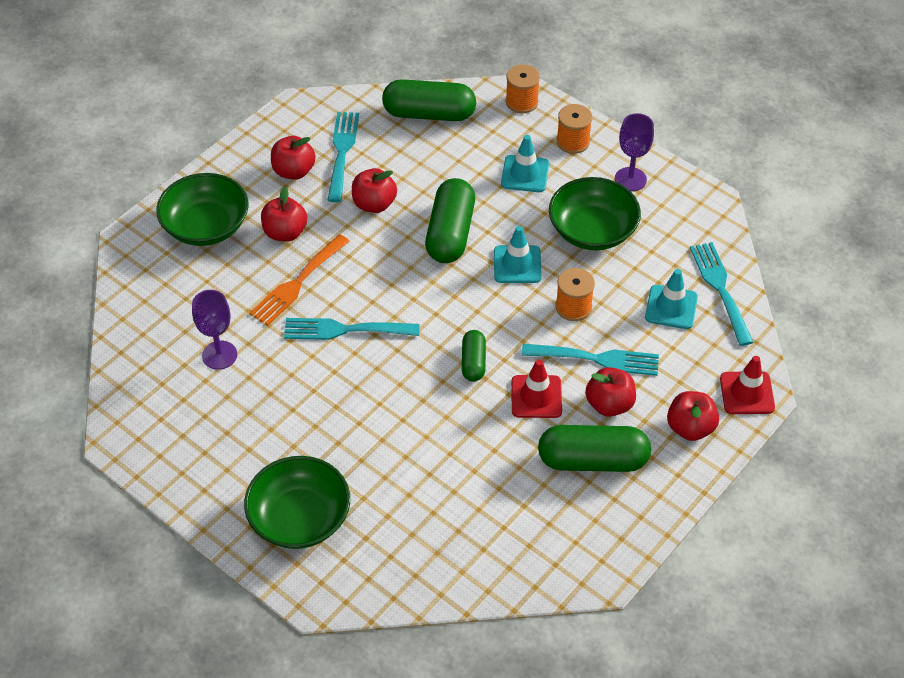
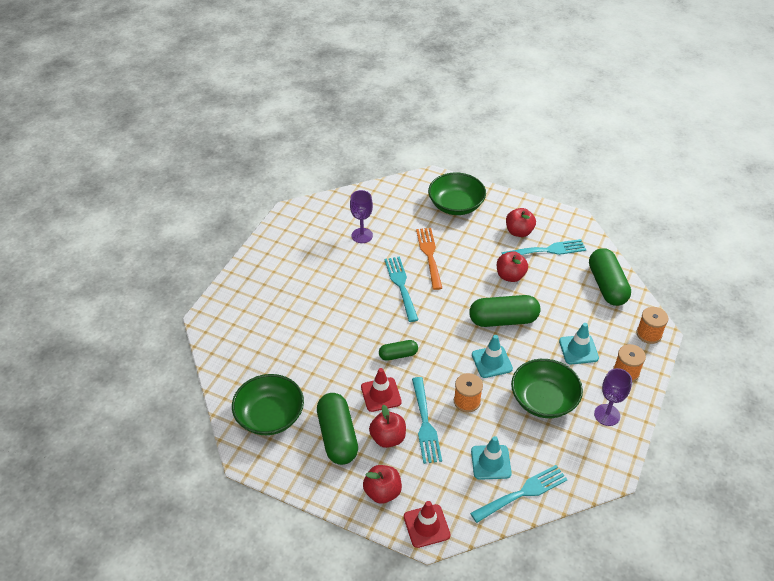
camera: 75 degrees right, 5 degrees down
(285, 232) = (466, 240): red apple -> none
(298, 282) = (429, 255): orange fork -> orange fork turned 60 degrees clockwise
(299, 518) = (257, 298): green bowl -> green bowl (270, 416)

